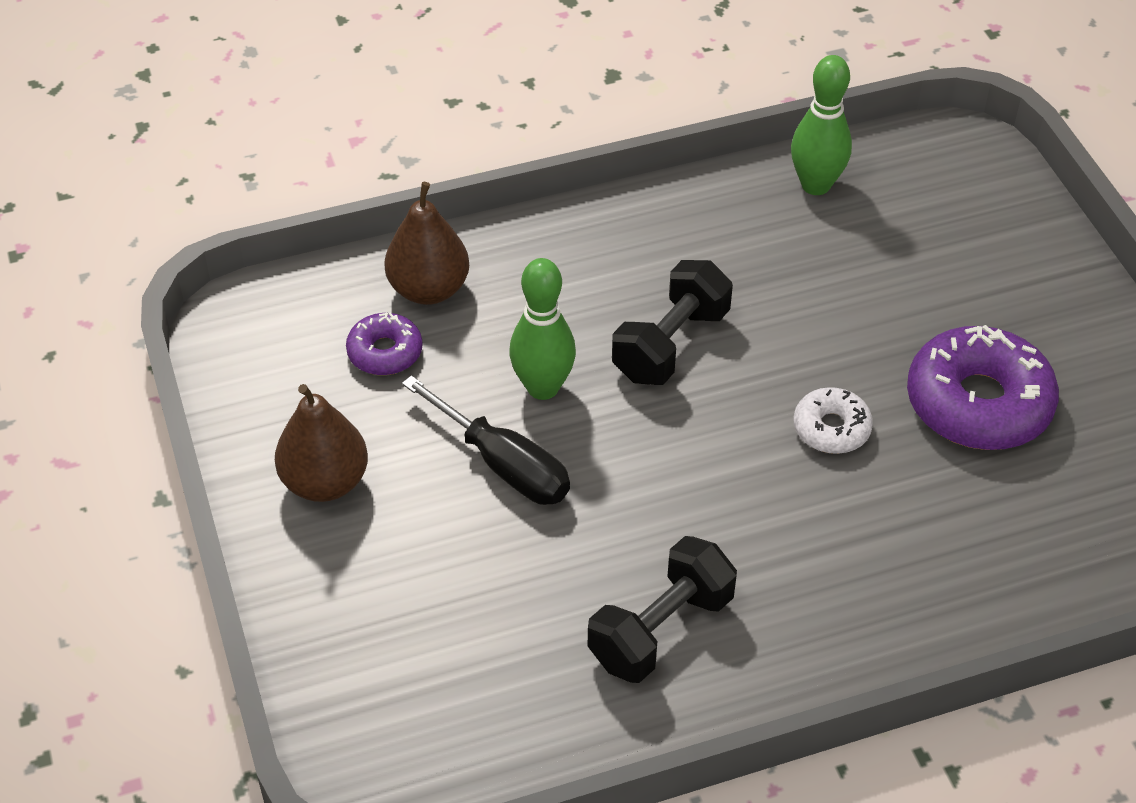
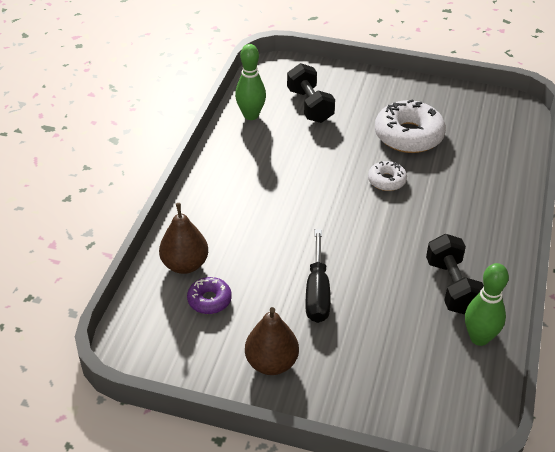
camera: 55 degrees left, 5 degrees down
(503, 464) = (317, 292): black screwdriver -> black screwdriver turned 105 degrees clockwise
(543, 387) = (284, 255): green bowling pin -> green bowling pin (479, 338)
(670, 344) = (297, 203): black dumbbell -> black dumbbell (310, 106)
(978, 403) = (408, 135): purple donut -> white donut

